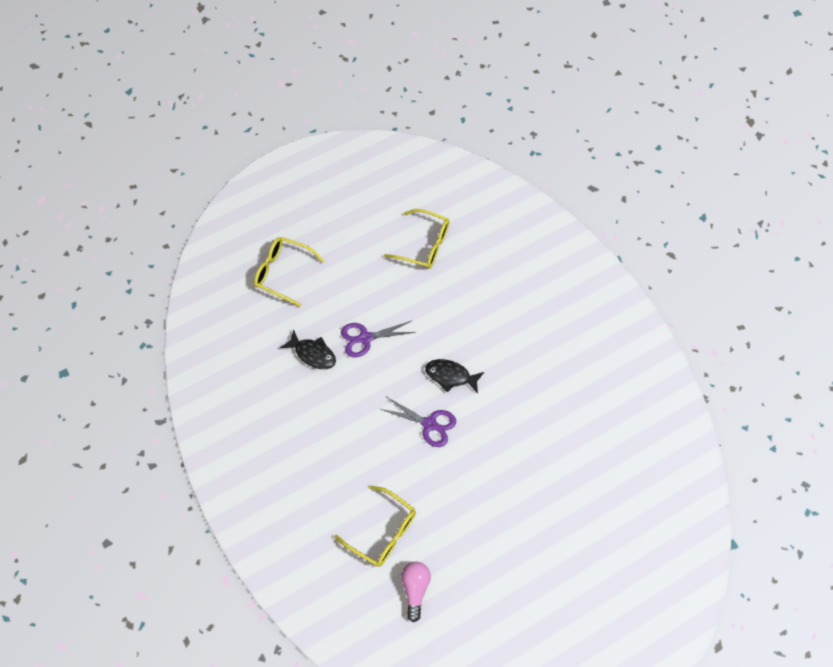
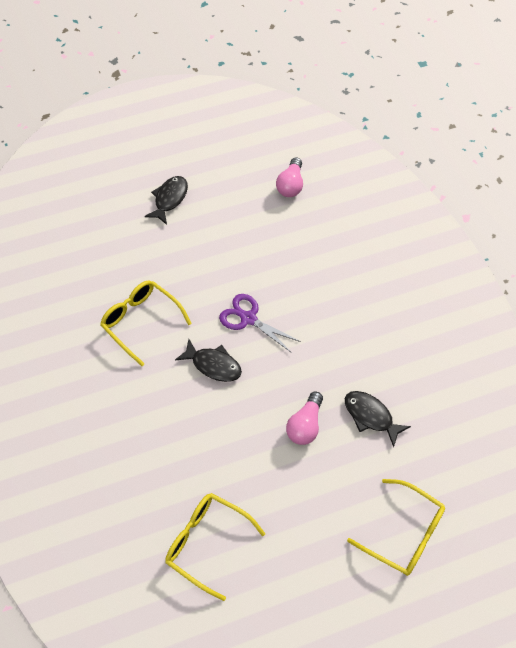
camera: 170 degrees left, 5 degrees down
(365, 338) = (305, 425): purple scissors -> pink light bulb
(383, 532) = (313, 231): yellow glasses -> yellow glasses (141, 321)
(538, 547) = (169, 199): none -> black fish

